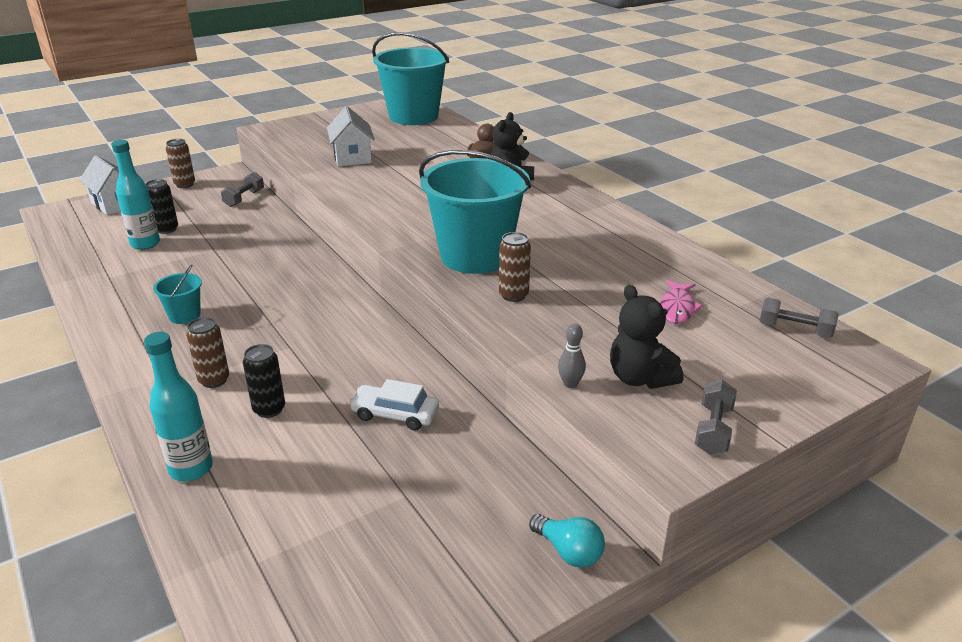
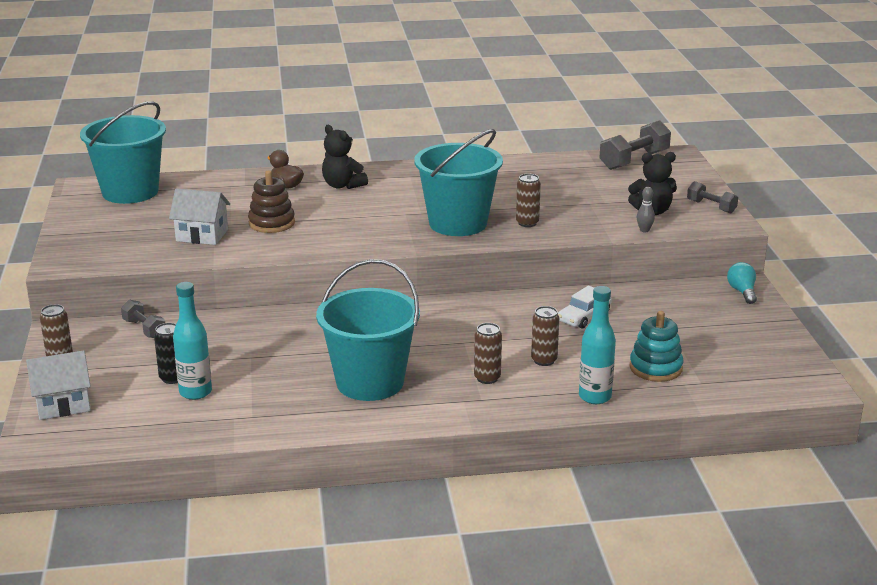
camera: 65 degrees left, 5 degrees down
(184, 315) = (370, 382): turquoise bucket -> turquoise bucket, size x2.29
(269, 409) = (544, 360): black can -> brown can
(284, 507) = (655, 368): none -> turquoise stacking toy
(398, 175) = (271, 223): none -> brown stacking toy
(569, 551) = (742, 292): turquoise light bulb -> turquoise light bulb turned 75 degrees counterclockwise
(677, 308) = (585, 182): pink fish -> none
(794, 330) = (634, 160): grey dumbbell -> grey dumbbell, size x1.71

